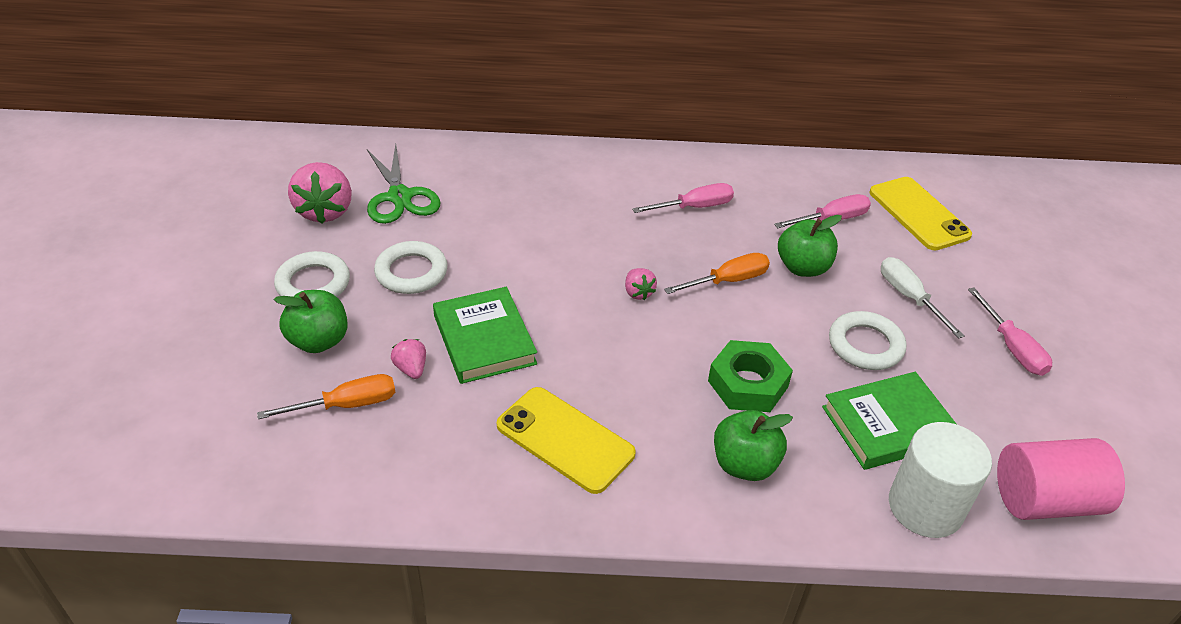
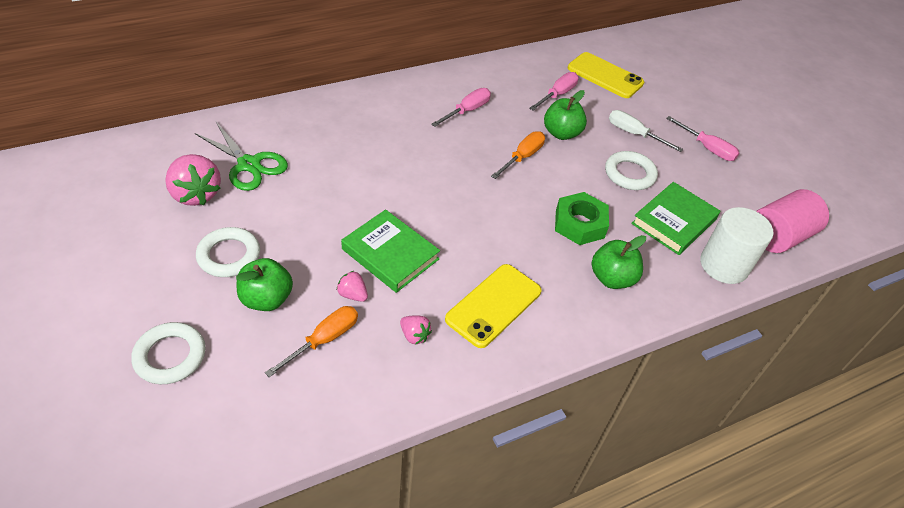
camera: 30 degrees left, 5 degrees up
(411, 272) = (301, 221): white ring -> white ring (170, 356)
(565, 439) = (493, 305): yellow phone -> yellow phone turned 60 degrees counterclockwise
(638, 293) = (471, 184): pink strawberry -> pink strawberry (414, 335)

